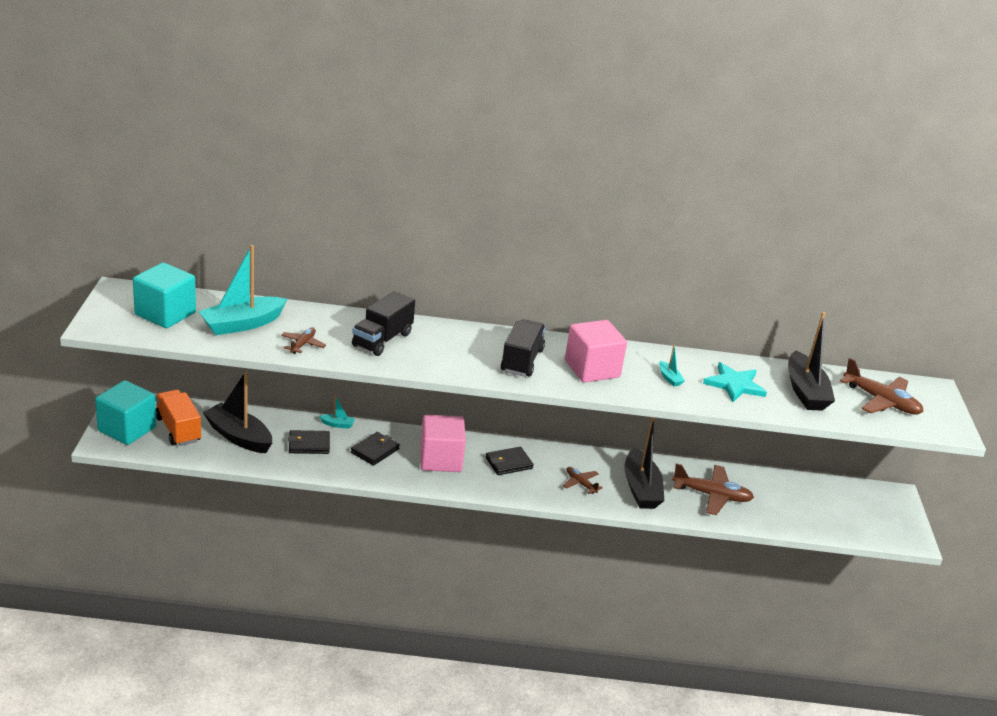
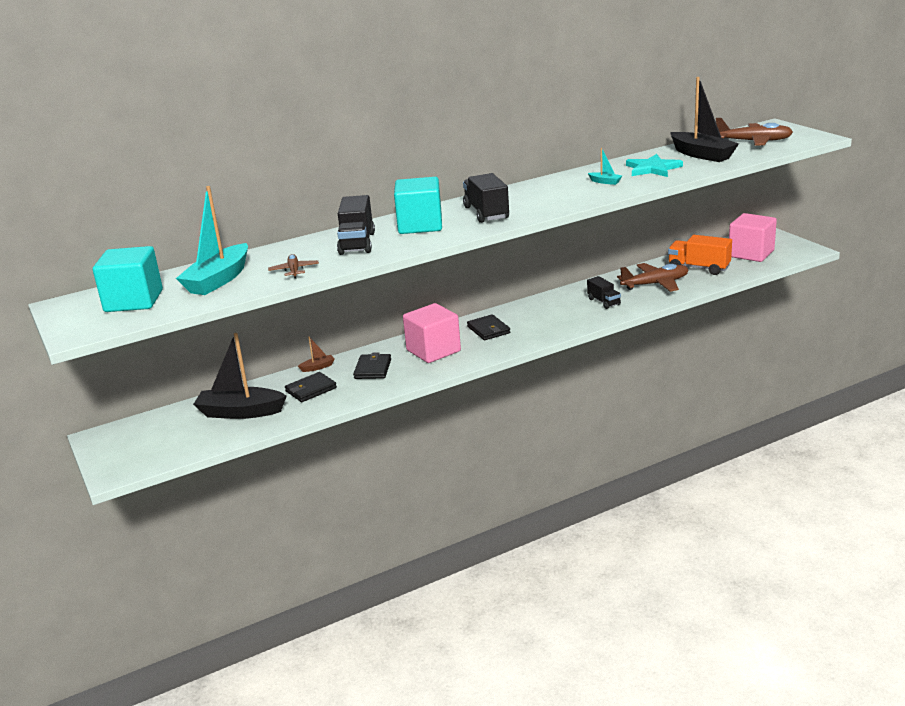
camera: 25 degrees left, 5 degrees down
(127, 429) = (124, 454): turquoise cube -> turquoise cube (420, 225)
(178, 429) = (176, 432): orange truck -> orange truck (699, 268)
(337, 424) = (318, 367): turquoise boat -> brown boat
(508, 463) = (488, 330): black wallet -> black wallet turned 60 degrees counterclockwise
(580, 483) = (557, 318): brown plane -> none
(592, 369) = (544, 198): pink cube -> pink cube (751, 254)
(641, 489) = (603, 302): black boat -> black truck

